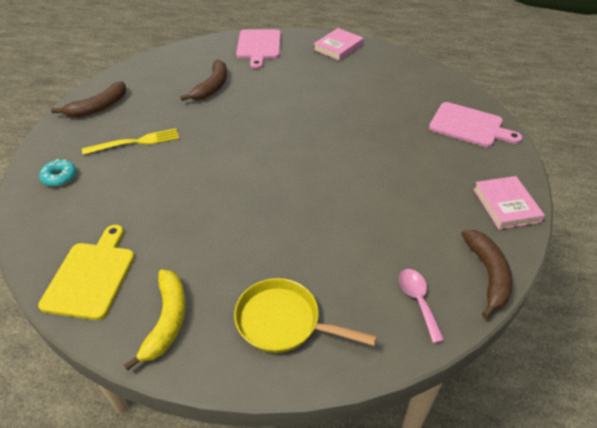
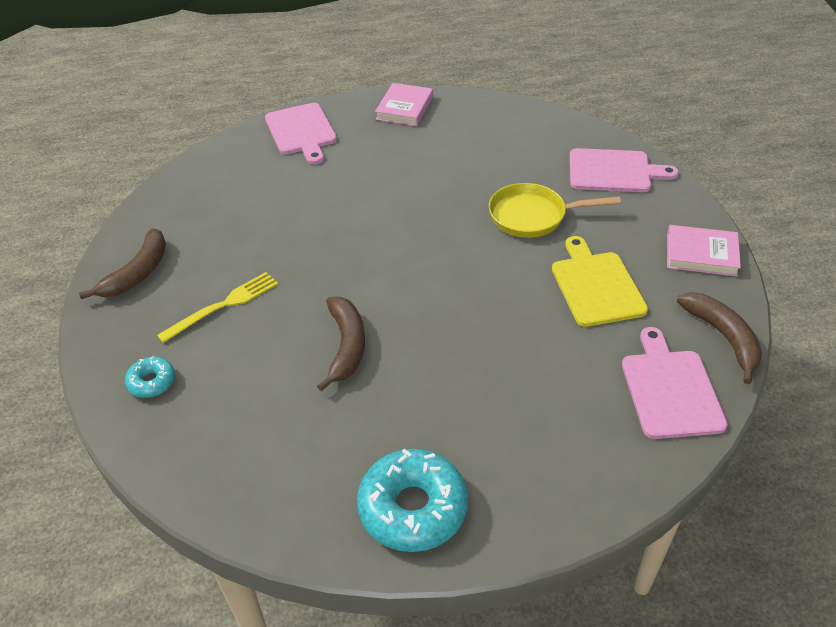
camera: 20 degrees left, 0 degrees up
(91, 276) = (284, 490): yellow cutting board -> yellow cutting board (596, 285)
(167, 321) = (413, 508): yellow banana -> turquoise donut
(212, 87) = (276, 203): brown banana -> brown banana (346, 346)
(283, 322) = (544, 462): yellow pan -> yellow pan (532, 216)
(418, 301) = (670, 389): pink spoon -> pink cutting board
(506, 205) = (701, 254): pink book -> pink book turned 45 degrees counterclockwise

